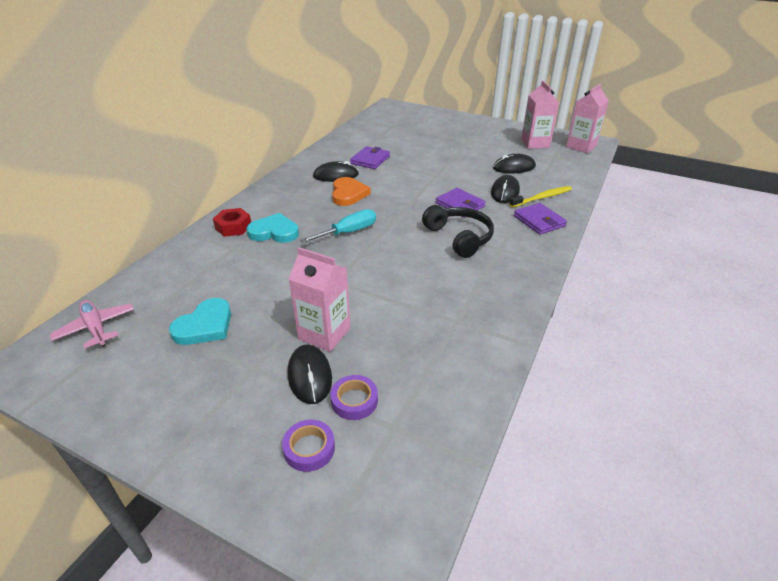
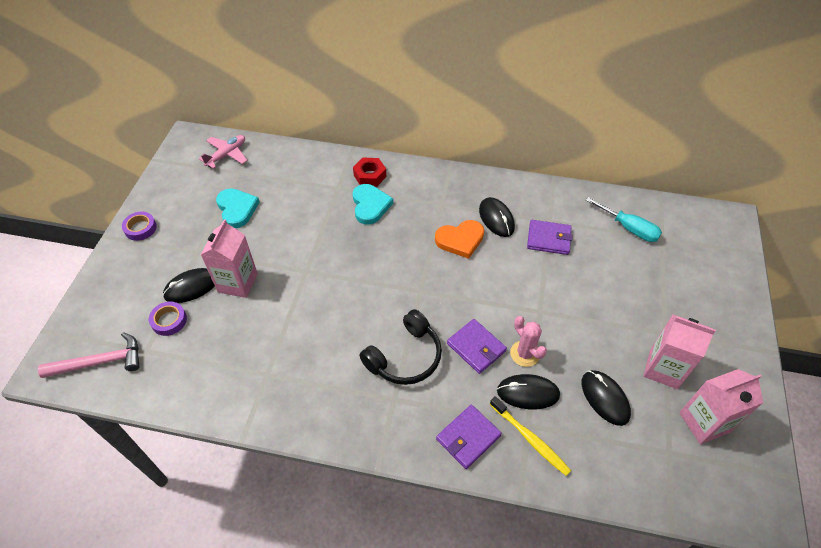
camera: 75 degrees right, 15 degrees up
(205, 326) = (237, 209): turquoise heart -> turquoise heart turned 135 degrees counterclockwise
(309, 448) = (127, 306): purple tape -> purple tape (140, 228)
(348, 232) = (386, 259): turquoise screwdriver -> turquoise screwdriver (629, 228)
(397, 482) = (100, 362): none -> pink hammer
(460, 205) = (476, 347): purple wallet -> purple wallet turned 75 degrees counterclockwise
(471, 187) = (525, 353): none -> pink cactus
(581, 146) = (733, 494): pink carton -> pink carton (663, 369)

